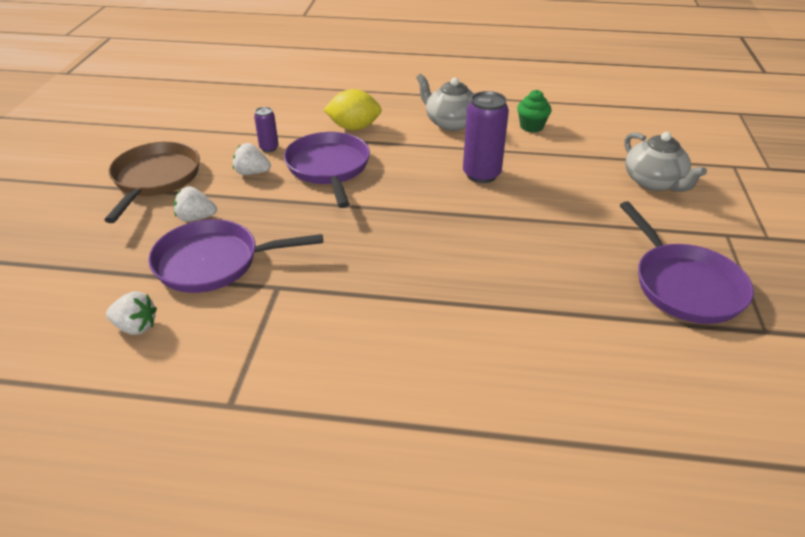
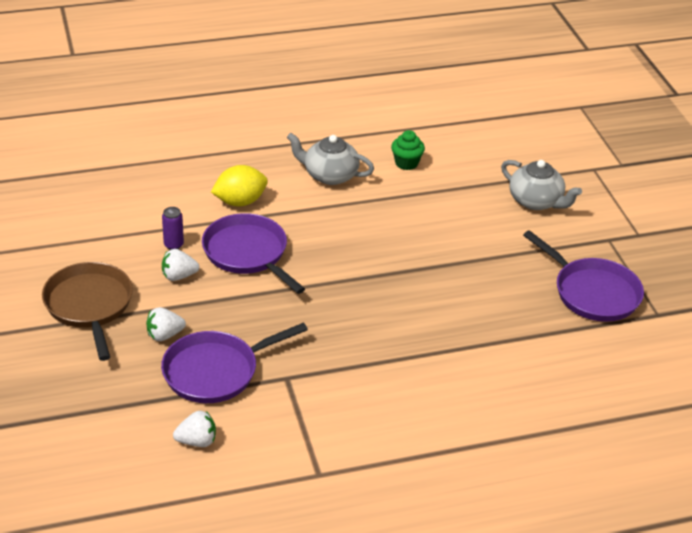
camera: 25 degrees left, 0 degrees up
(481, 174) = (390, 228): purple can -> none

